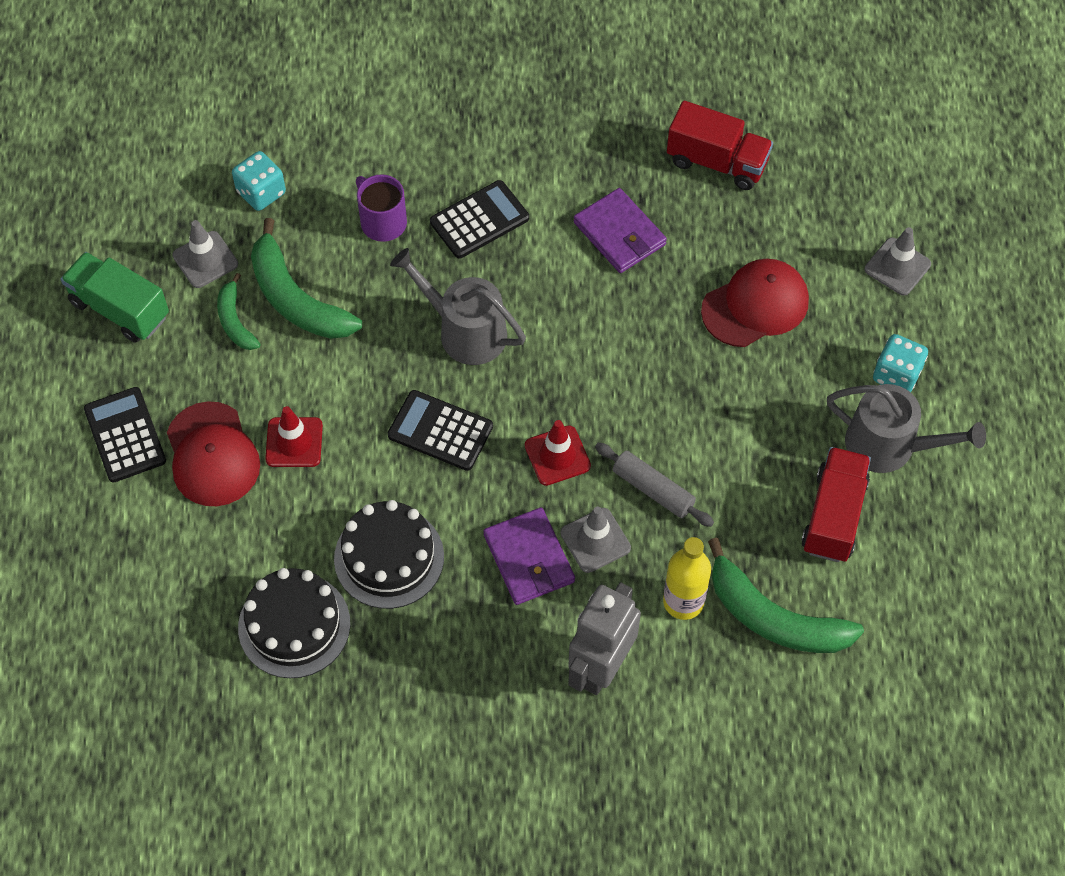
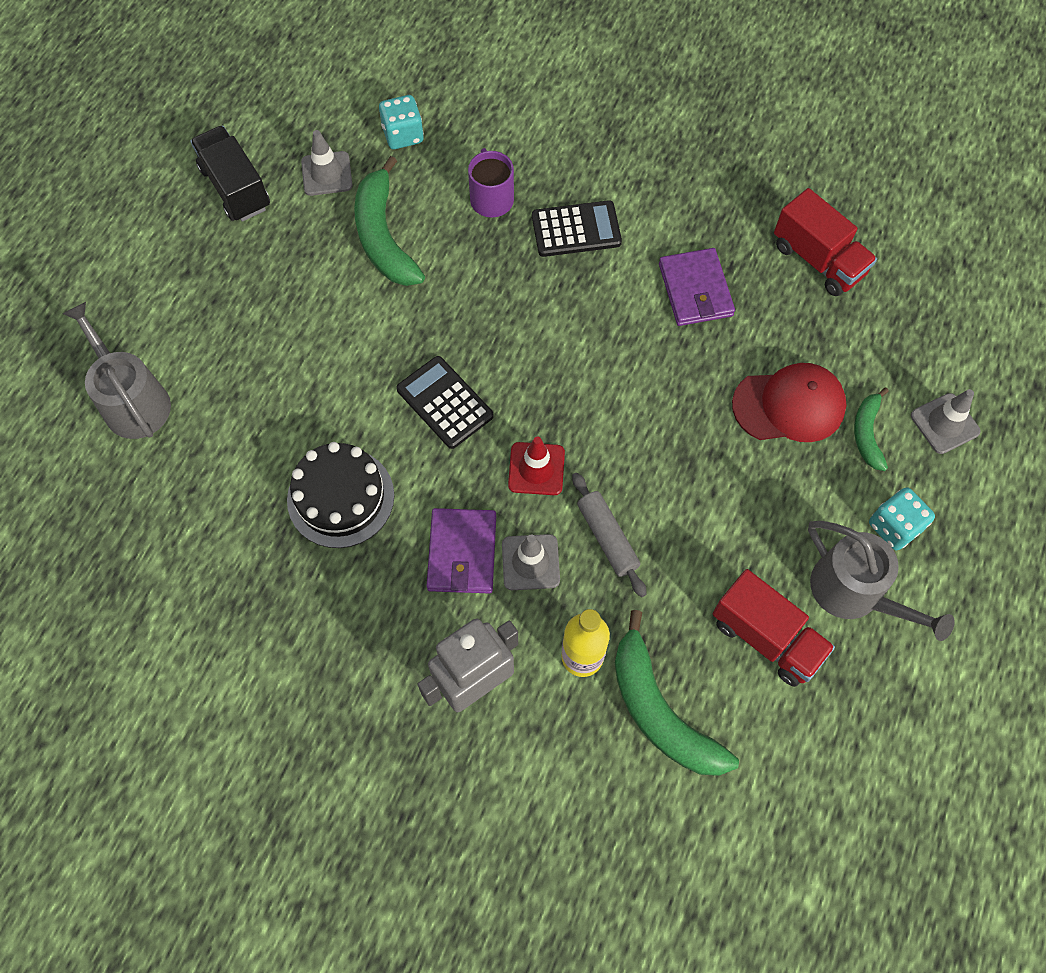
camera: 25 degrees right, 5 degrees up
(120, 309) = (235, 188): green truck -> black truck
(125, 435) = (181, 296): black calculator -> none
(212, 455) = (242, 342): red cap -> none
(235, 321) = (323, 235): green banana -> green banana (867, 433)
(294, 442) = (315, 360): red traffic cone -> none
(294, 625) = (228, 522): black cake -> none
(465, 331) = (512, 323): grey watering can -> grey watering can (133, 401)
(833, 516) = (766, 637): red truck -> red truck turned 90 degrees clockwise

